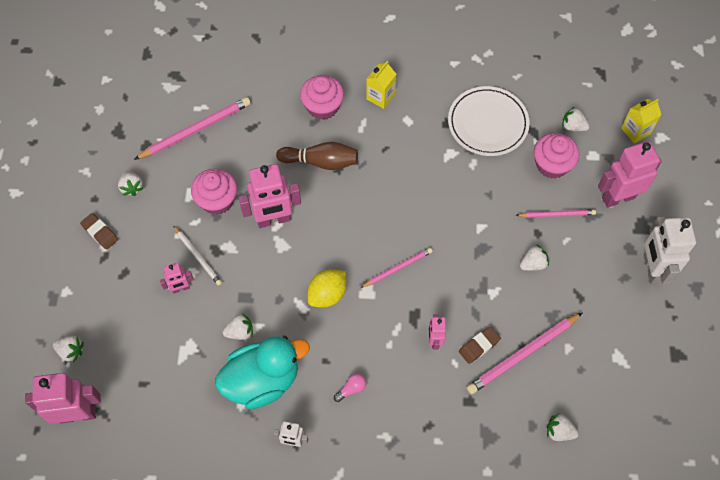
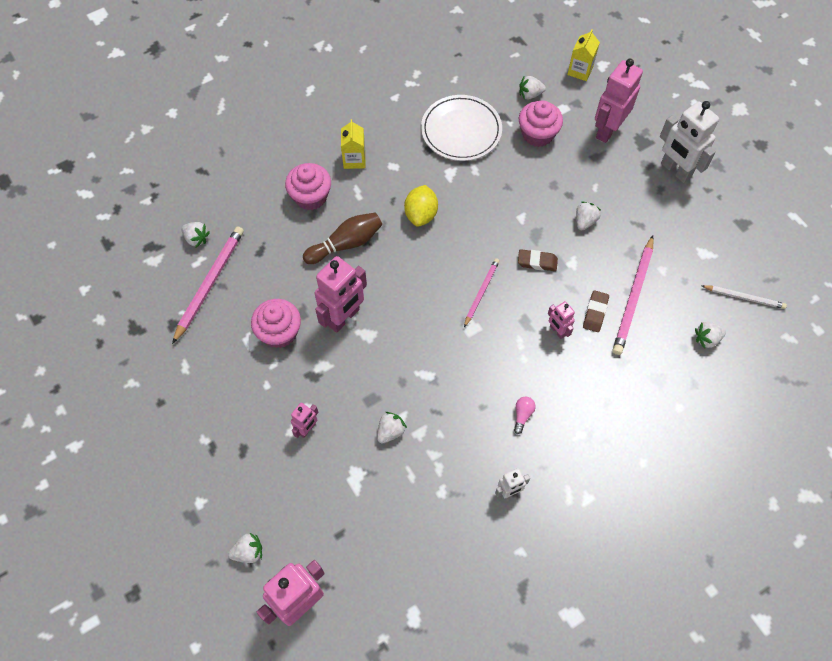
camera: 35 degrees left, 0 degrees up
(100, 232) = (190, 429): brown eraser -> brown eraser (537, 262)
(132, 187) = (189, 370): white strawberry -> white strawberry (196, 239)
(198, 257) = (301, 392): white pencil -> white pencil (744, 297)
(262, 380) = (443, 459): turquoise duck -> none
(327, 294) = (440, 351): yellow lemon -> yellow lemon (421, 214)
(557, 214) = (572, 171): pink pencil -> none

